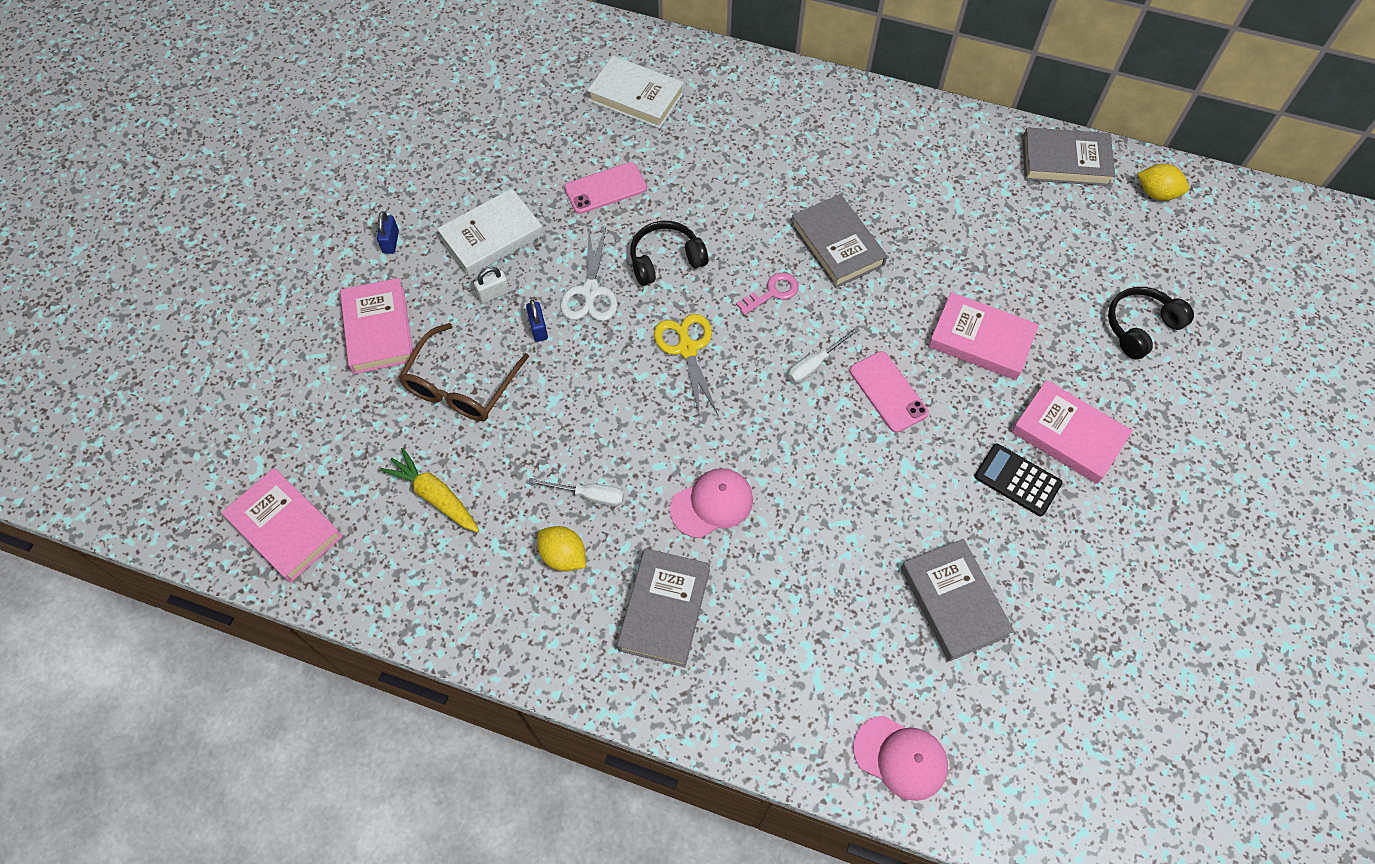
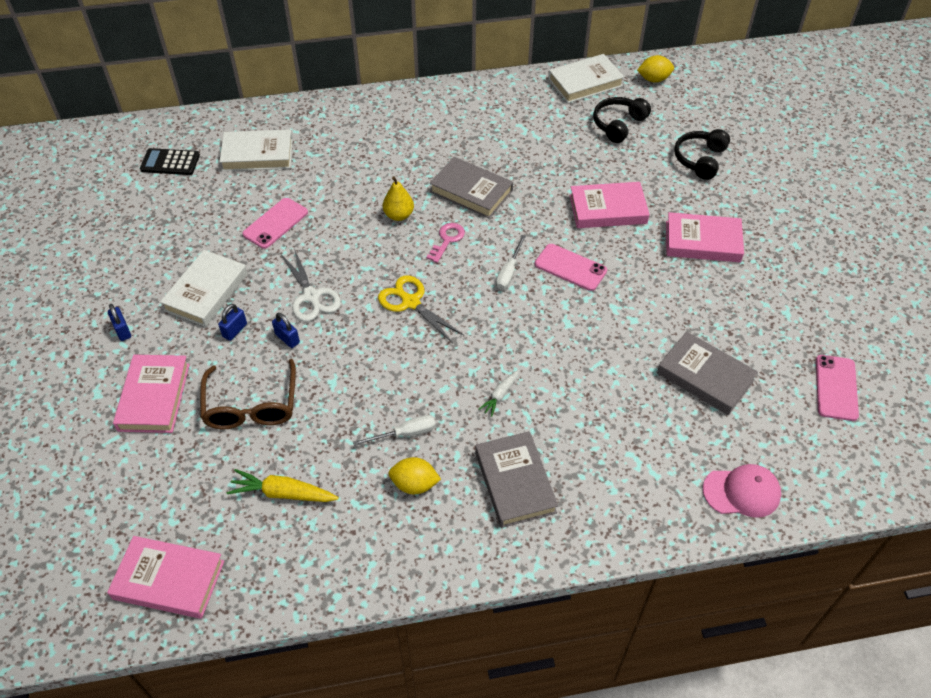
camera: 30 degrees left, 10 degrees down
(378, 329) = (154, 397): pink book -> pink book turned 45 degrees clockwise
(494, 294) = (235, 330): white padlock -> blue padlock
(665, 260) = (354, 251): black headphones -> black headphones (618, 125)
(712, 504) = (500, 395): pink cap -> white carrot
(739, 238) = (398, 215): none -> yellow pear
(1017, 480) = (691, 283): black calculator -> black calculator (170, 162)
(1065, 161) = (585, 82): grey book -> white book
(1102, 698) = (836, 388): none -> pink phone

